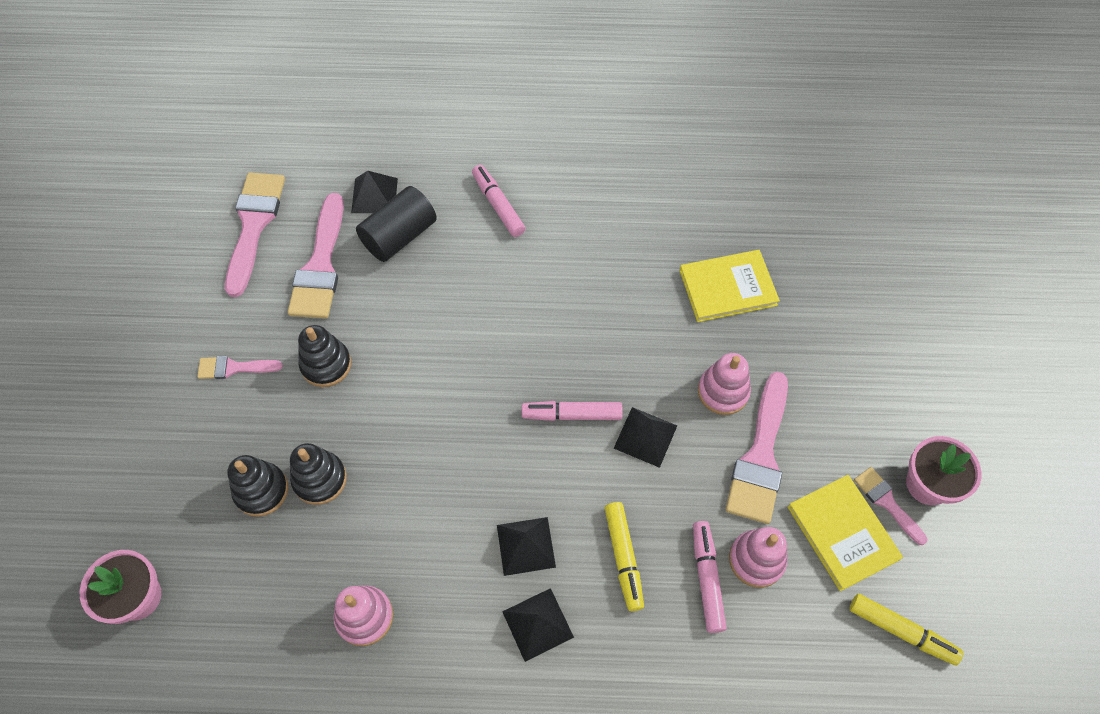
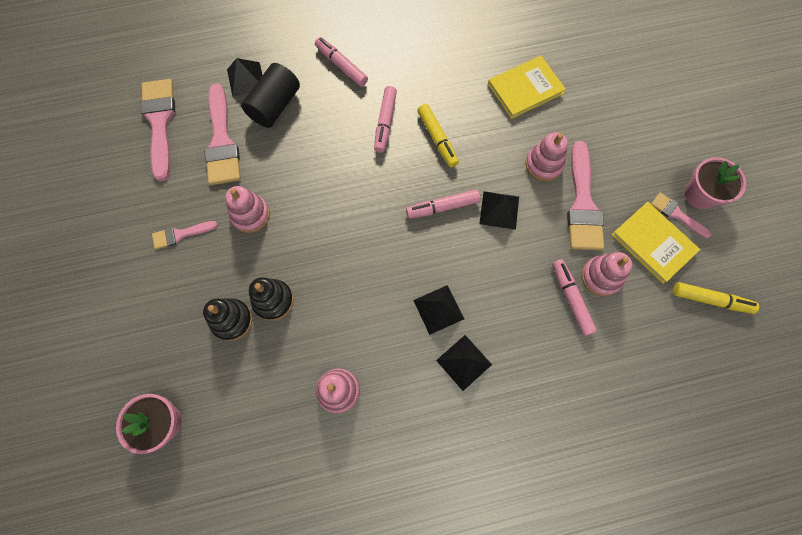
camera: 15 degrees left, 10 degrees up
(326, 364) = (250, 215): black stacking toy -> pink stacking toy
(531, 289) = (385, 123): none -> pink marker
(623, 558) = (509, 300): yellow marker -> yellow marker (437, 139)

